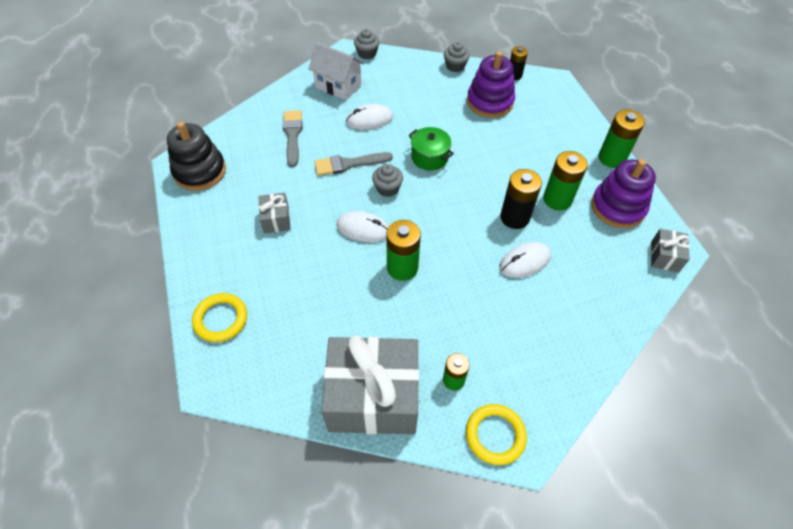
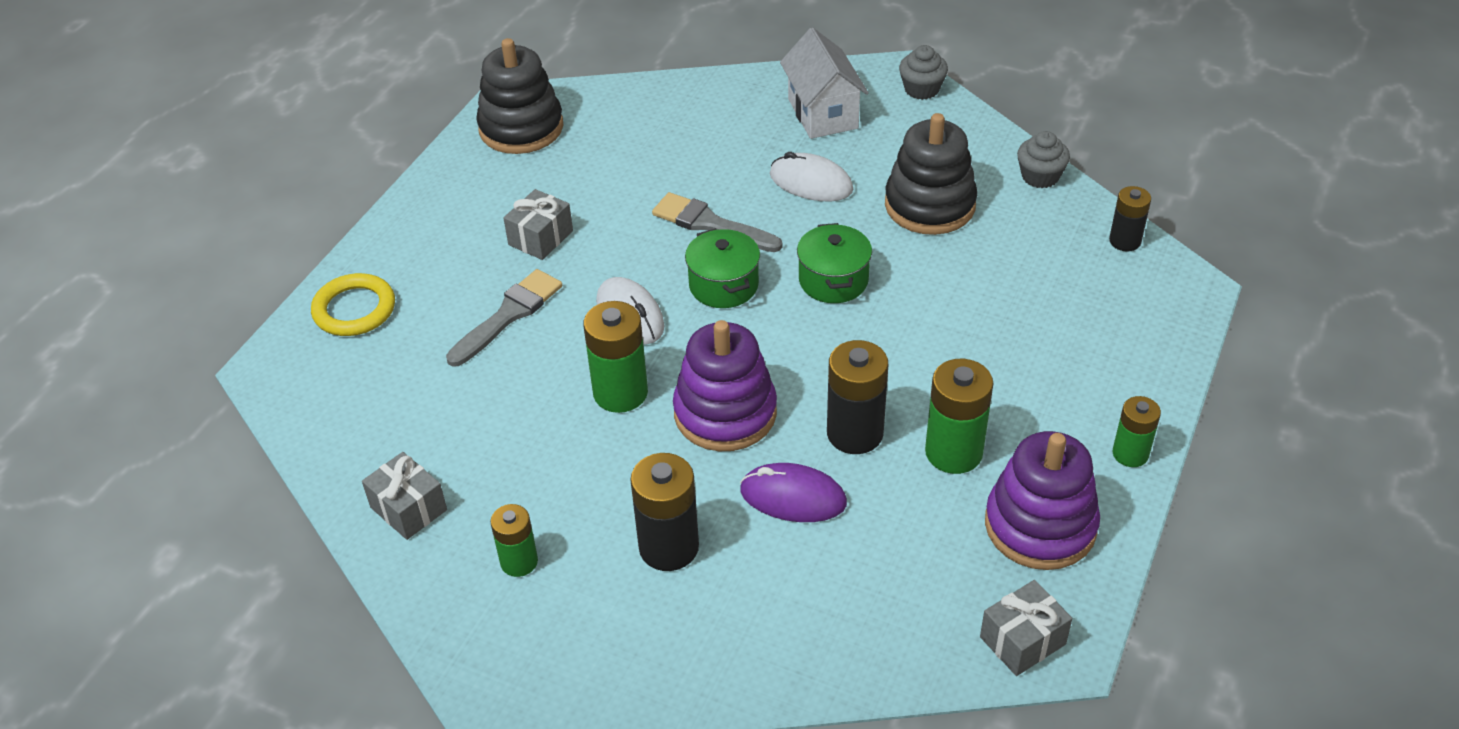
camera: 45 degrees right, 10 degrees down
(293, 135) = (683, 146): grey brush -> grey brush (508, 315)
(373, 397) = (408, 509): grey gift -> grey gift, size x0.44
(387, 188) = (723, 285): grey cupcake -> green pot
(428, 102) = (929, 205): none -> black stacking toy
(490, 102) = (1028, 257): purple stacking toy -> purple stacking toy (725, 413)
(495, 435) = (489, 657): yellow ring -> none
(505, 321) = (669, 547): none -> black battery
(525, 262) = (793, 497): white mouse -> purple mouse
(611, 158) = (1130, 454): green battery -> green battery, size x0.62

